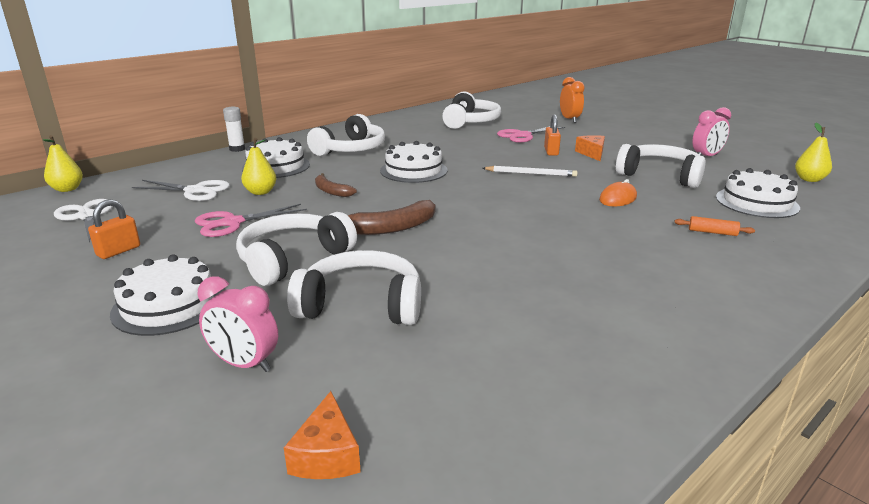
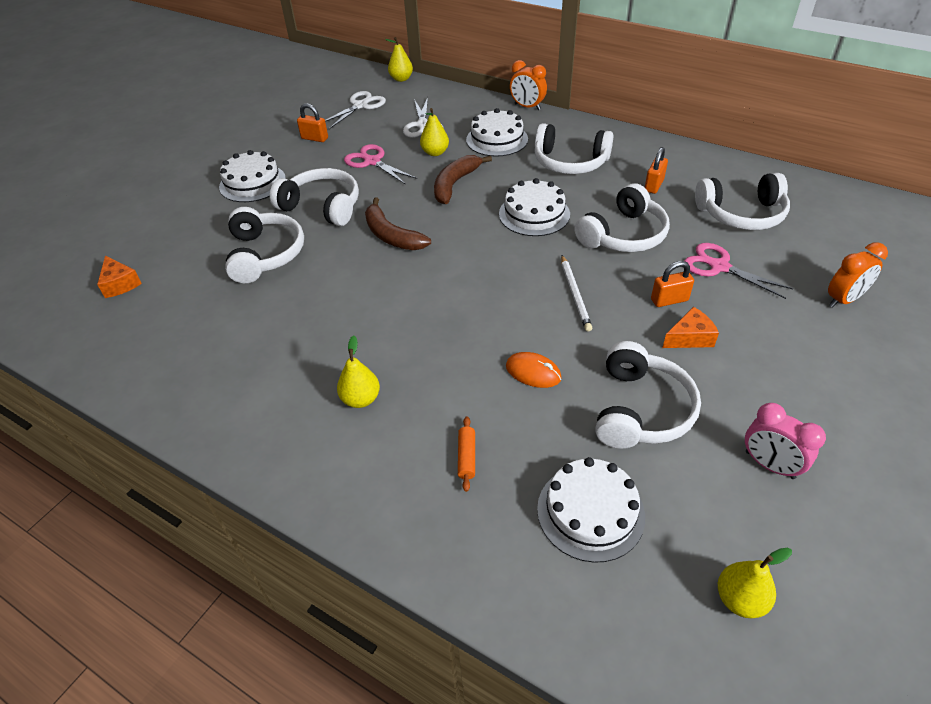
camera: 75 degrees right, 20 degrees up
(237, 149) = (527, 107): white glue stick -> orange clock
(244, 364) = (194, 232): pink clock -> none
(327, 454) = (120, 284): orange cheese -> orange cheese turned 105 degrees counterclockwise
(331, 191) = (454, 184): brown banana -> brown banana, size x1.57
(413, 134) = (654, 185): none -> orange padlock
(468, 150) = (623, 235): none -> white headphones
(643, 267) = (361, 399): none -> yellow pear

